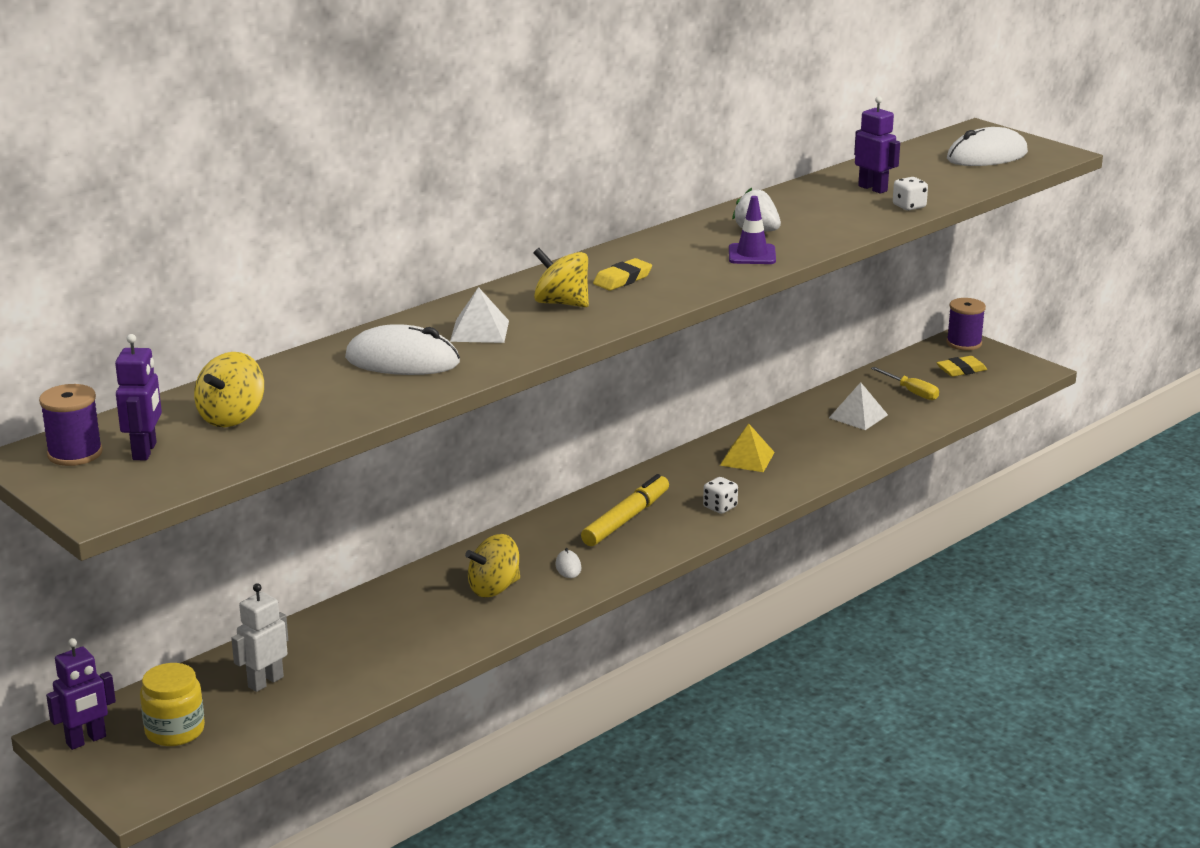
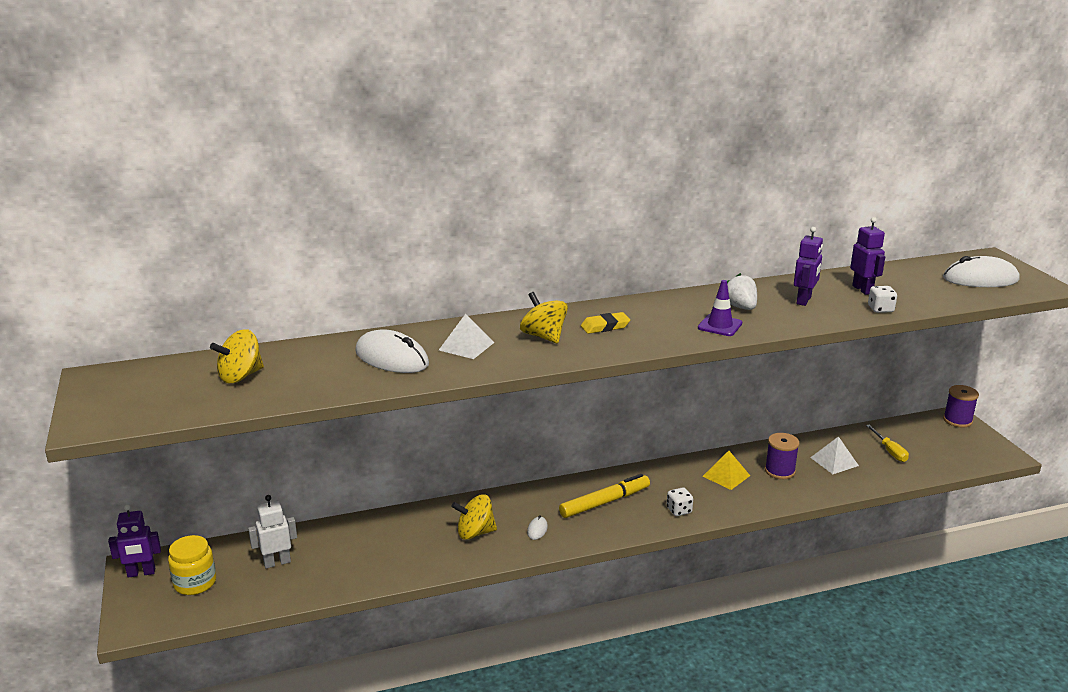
camera: 25 degrees right, 0 degrees up
(75, 453) = (121, 381): purple spool -> purple spool (779, 471)
(145, 451) = (162, 389): purple robot -> purple robot (804, 300)
(961, 370) = (942, 442): yellow eraser -> none

